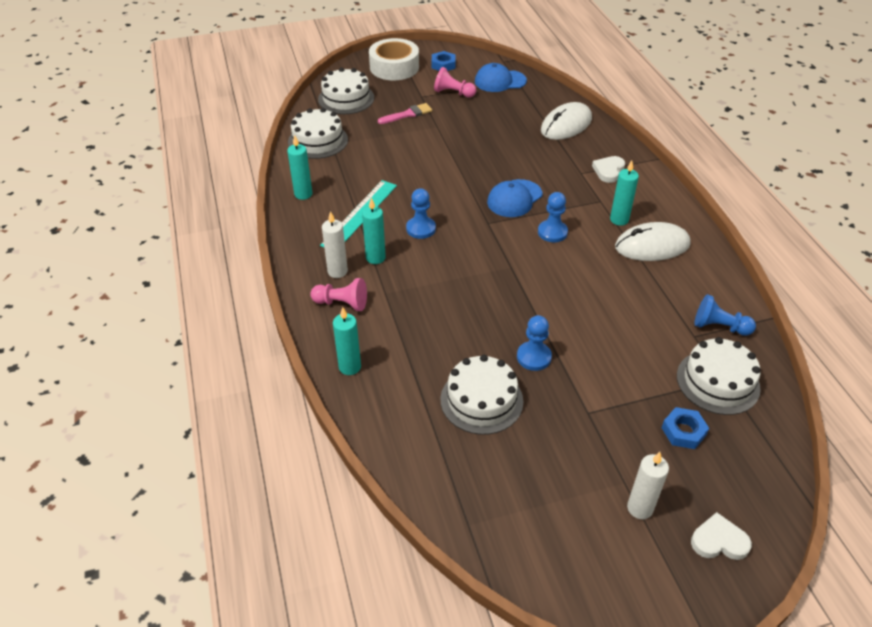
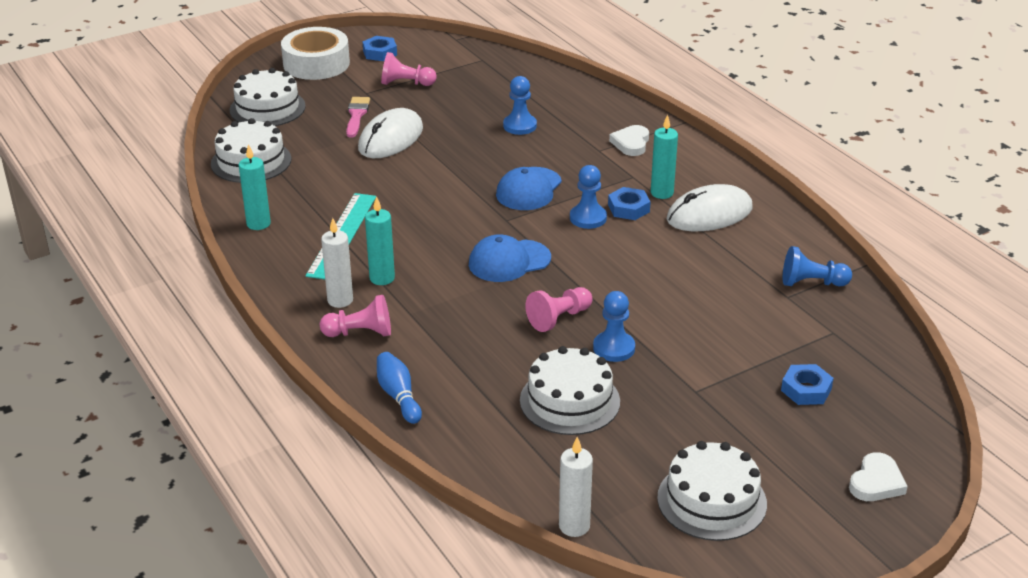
camera: 15 degrees left, 10 degrees down
(350, 367) = (398, 396): turquoise candle -> blue bowling pin
(407, 114) = (356, 115): pink brush -> pink brush turned 45 degrees counterclockwise
(421, 229) = (426, 239): blue pawn -> blue pawn (520, 126)
(499, 320) = (559, 318): none -> pink pawn
(500, 81) = (460, 62): blue cap -> blue cap (509, 261)
(566, 125) = (562, 100): white mouse -> white mouse (391, 138)
(587, 229) = (628, 208): none -> blue nut
(640, 508) = (783, 469): white candle -> white candle (574, 526)
(717, 382) = (827, 336): white cake -> white cake (711, 500)
(719, 541) = (876, 482): white heart -> white heart turned 135 degrees clockwise

